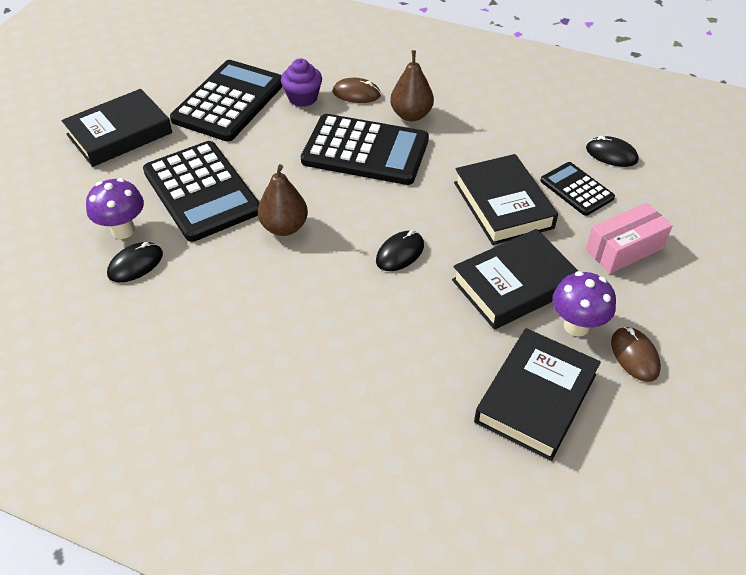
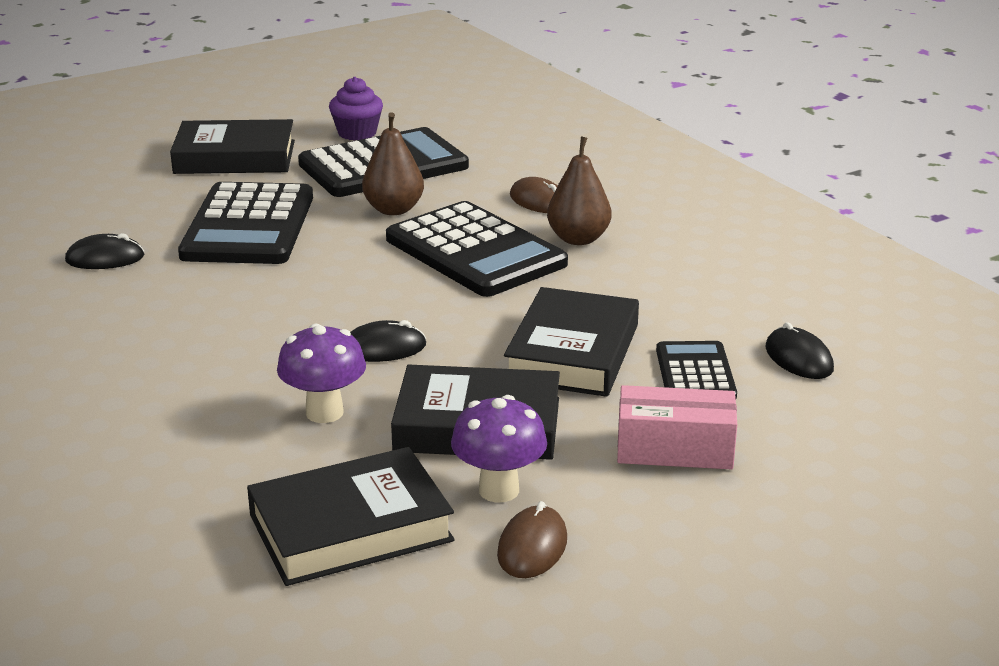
camera: 35 degrees right, 20 degrees down
(123, 230) = (131, 229): purple mushroom -> purple mushroom (324, 412)
(284, 227) = (290, 282): brown pear -> brown pear (393, 209)
(303, 98) = (470, 186): purple cupcake -> purple cupcake (357, 133)

